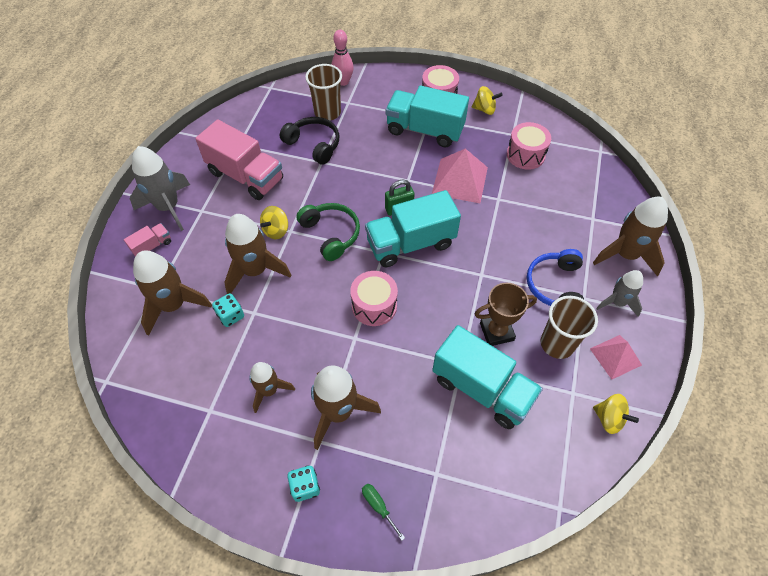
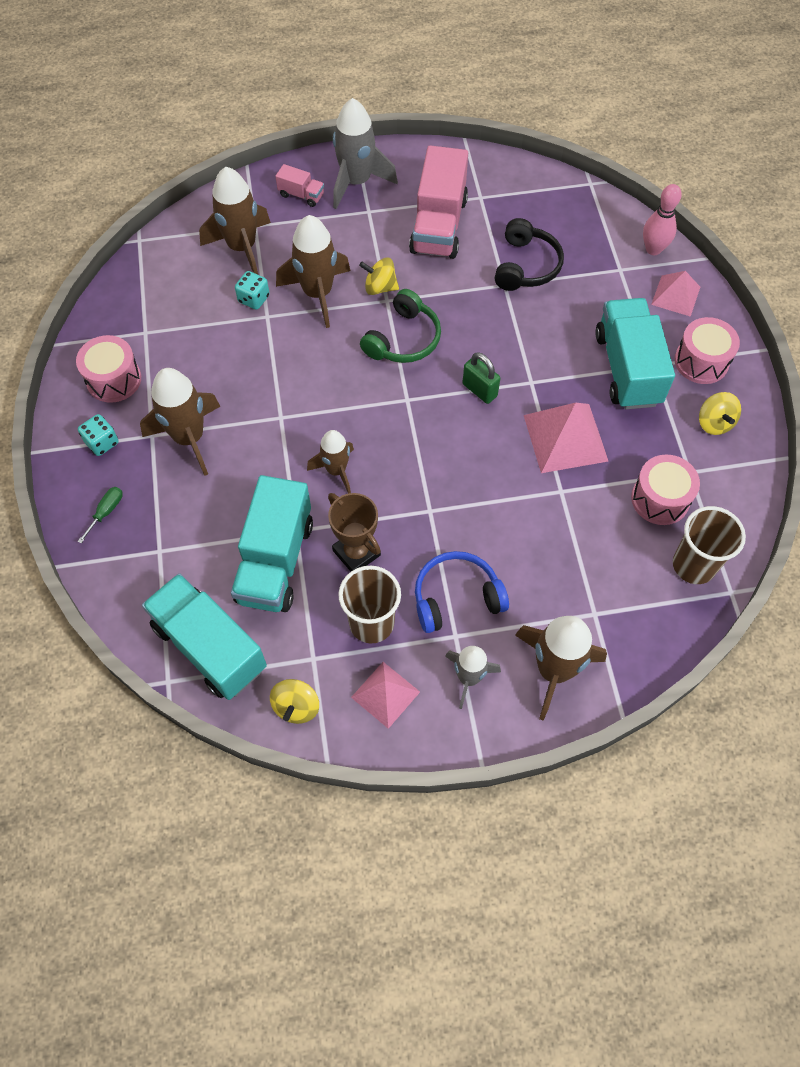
camera: 65 degrees right, 5 degrees up
(269, 390) = (186, 369): brown rocket -> brown rocket (336, 470)
(327, 113) = (587, 256): brown cup -> brown cup (693, 565)
(374, 306) = (330, 419): pink drum -> pink drum (114, 379)
(384, 87) = (675, 295): none -> pink pyramid
(410, 243) = (434, 421): turquoise truck -> turquoise truck (210, 647)

